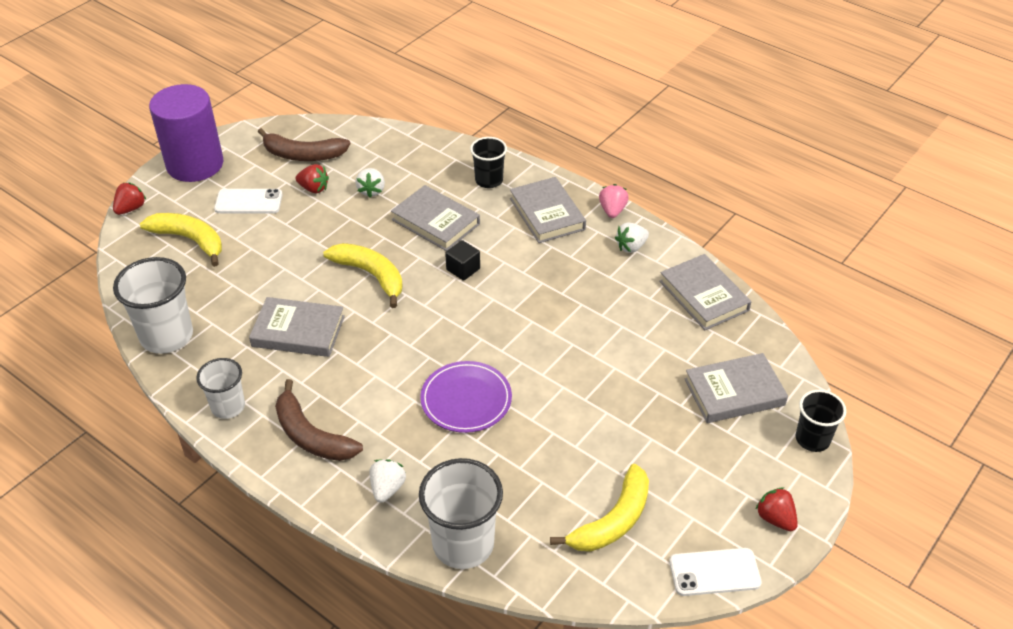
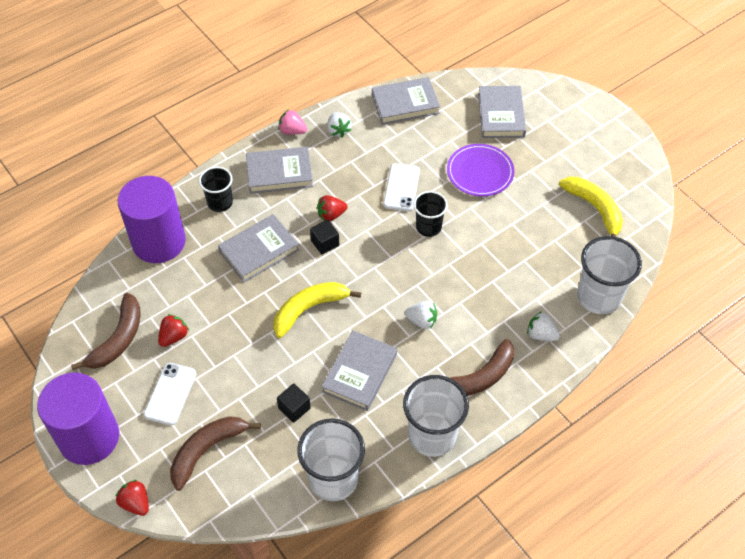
camera: 75 degrees left, 10 degrees up
(189, 240) = (207, 450): yellow banana -> brown banana
(228, 407) = (432, 435): white cup -> white cup, size x1.64
(246, 290) = (294, 408): none -> black cube
(371, 190) = (196, 291): white strawberry -> white strawberry (422, 321)
(424, 152) = (159, 242): none -> purple cylinder
(466, 399) = (467, 269): purple plate -> purple plate (480, 172)
(714, 572) = (643, 168): white phone -> white phone (401, 187)
(775, 518) = (608, 127): red strawberry -> red strawberry (331, 215)
(812, 439) = (550, 89): black cup -> black cup (428, 227)

